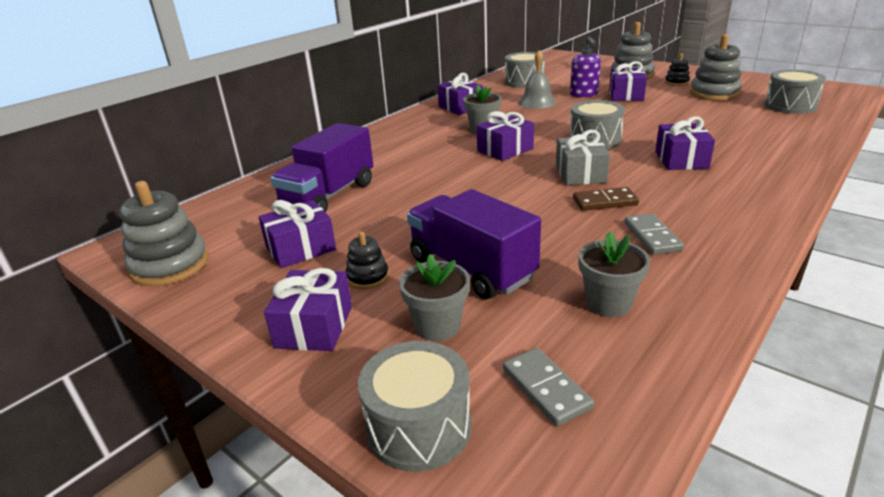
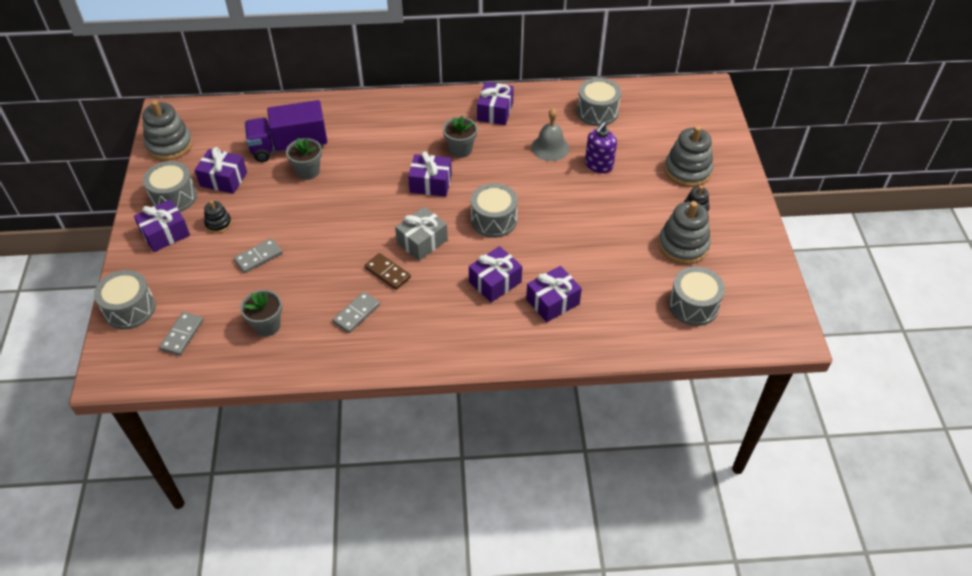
camera: 45 degrees right, 20 degrees up
(262, 294) = (174, 197): none -> grey drum
(437, 326) = (198, 275): grey flower pot -> grey flower pot (308, 171)
(471, 268) = (258, 257): purple truck -> grey domino
(626, 95) = (622, 191): purple gift -> purple gift (552, 301)

